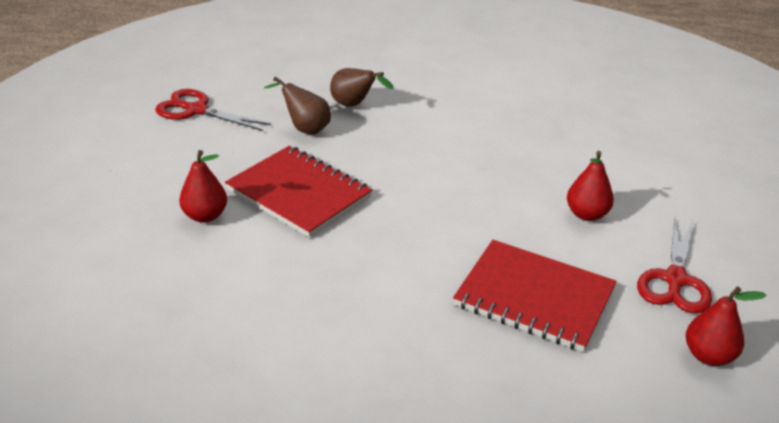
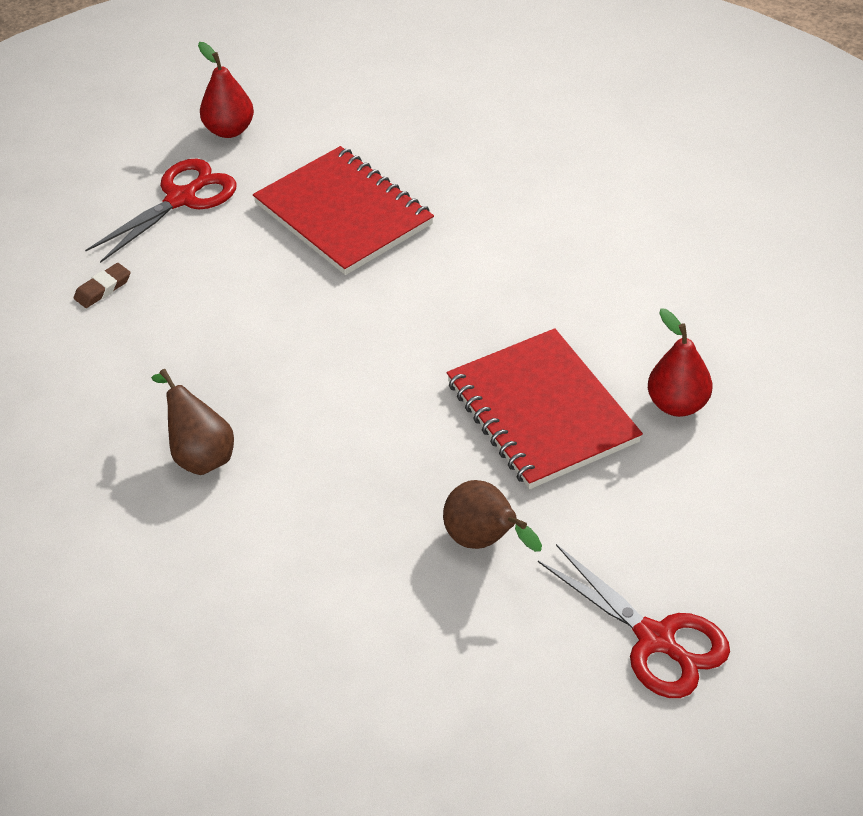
camera: 155 degrees left, 10 degrees up
(354, 105) = (378, 580): brown pear -> brown pear (200, 455)
(586, 214) = (197, 293): red pear -> none
(652, 203) = (103, 289): none -> brown eraser

